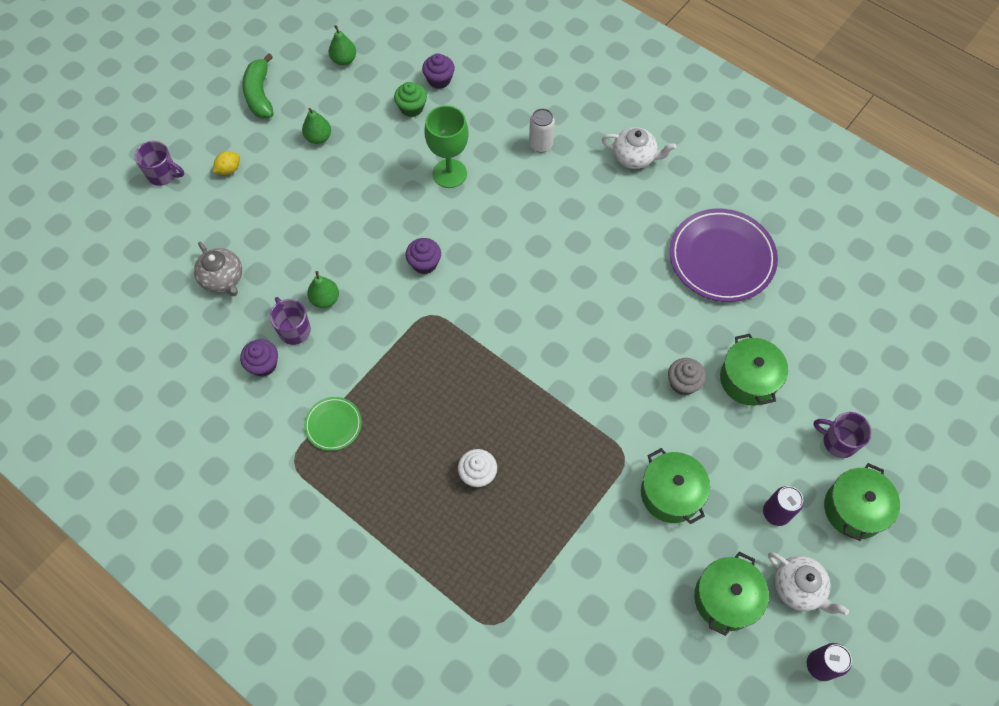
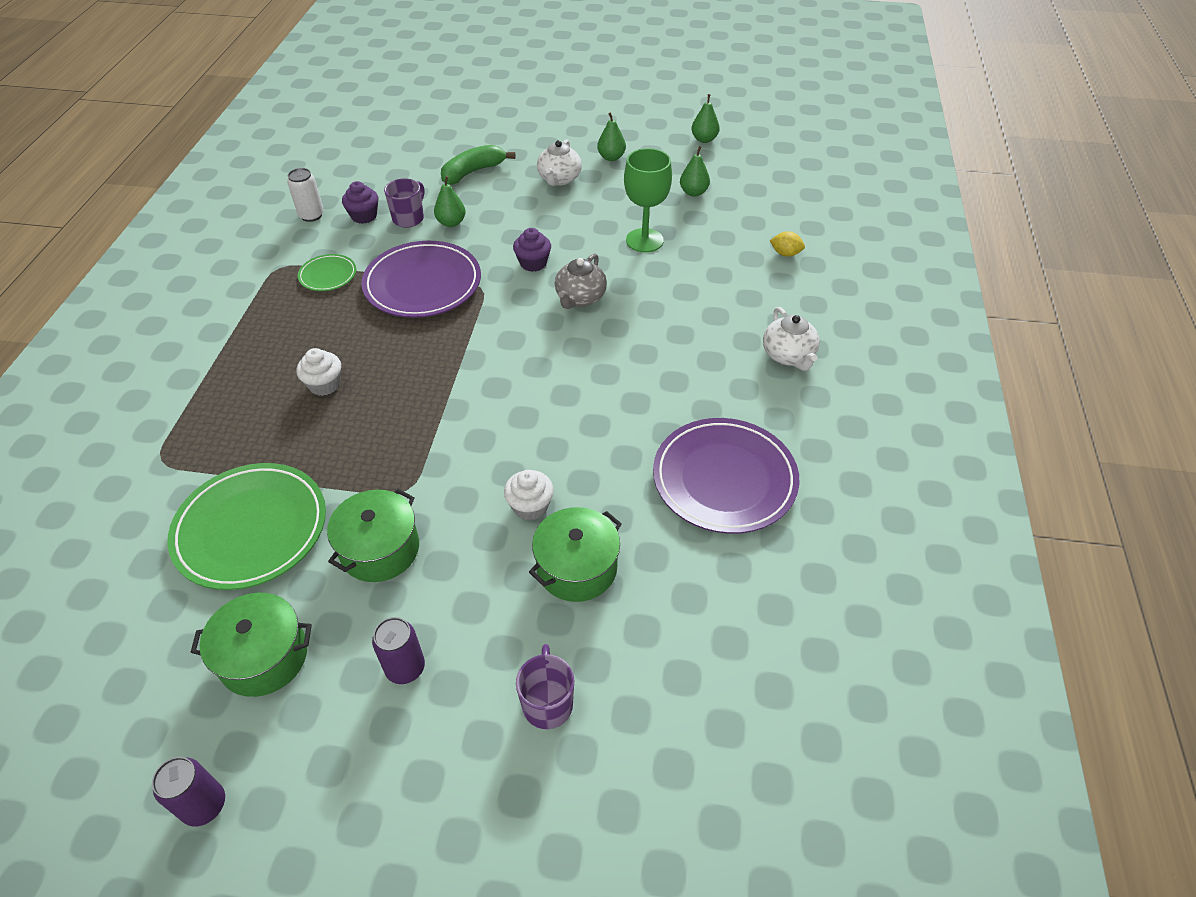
camera: 60 degrees right, 15 degrees down
(163, 175) = (505, 103): purple mug -> none
(223, 279) = (431, 166): grey teapot -> grey teapot (580, 298)
(229, 169) = (538, 129): yellow lemon -> yellow lemon (785, 253)
(260, 94) = (624, 115): green banana -> green banana (473, 172)
(396, 355) = (422, 284): none -> purple plate
(411, 108) = (693, 192): green cupcake -> green pear
(439, 80) = (741, 196): purple cupcake -> none
(540, 144) = (735, 284): white can -> white can (311, 215)
(606, 575) = (251, 529): none -> green plate
(683, 383) = (530, 506): grey cupcake -> white cupcake
(798, 588) = (308, 735): white teapot -> white teapot (559, 179)
(854, 509) = (456, 762): green pot -> none

